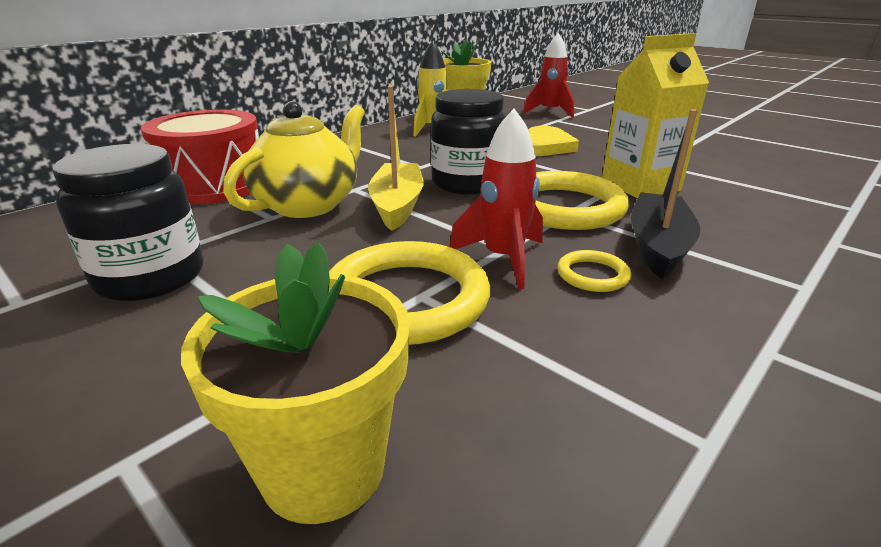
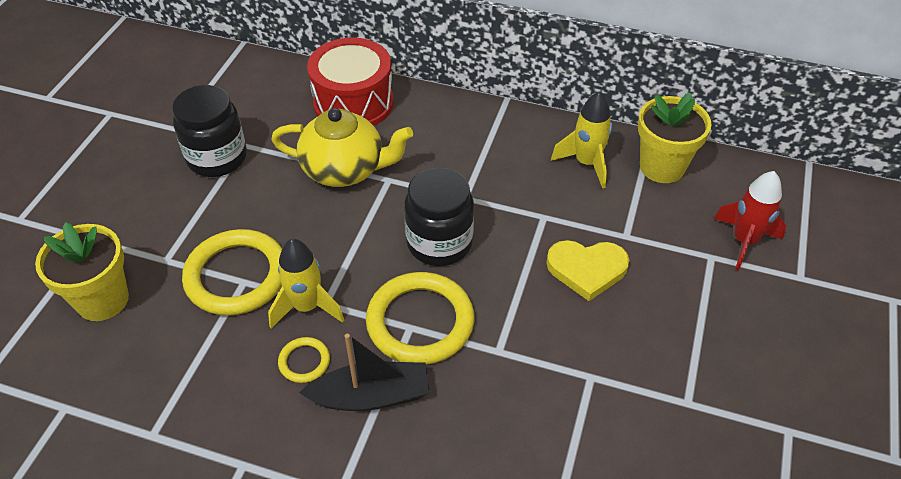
camera: 65 degrees right, 20 degrees up
(397, 205) = (368, 218): yellow boat -> none
(503, 259) = (307, 307): red rocket -> yellow rocket
(640, 185) = (508, 370): yellow carton -> none

